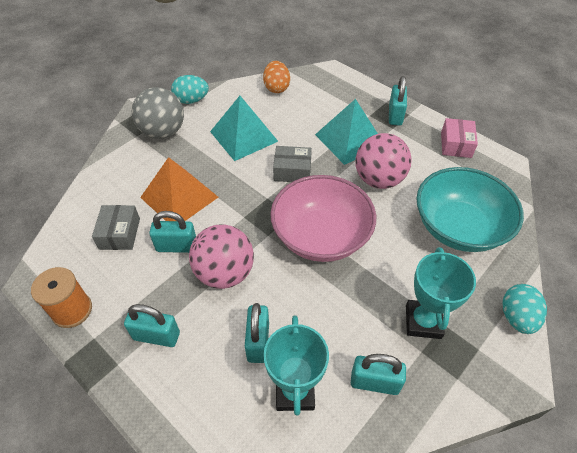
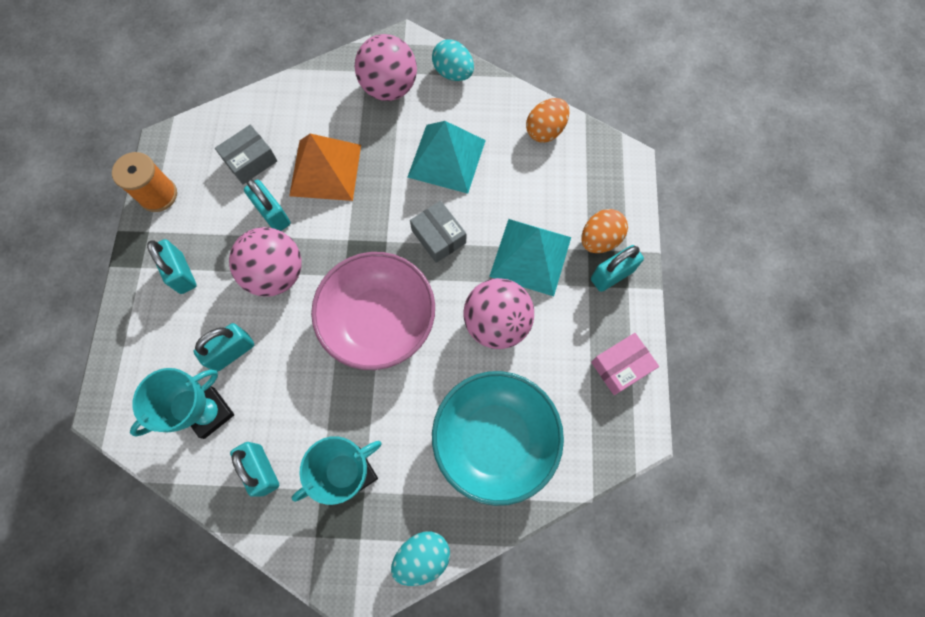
camera: 50 degrees right, 20 degrees up
(163, 132) = (389, 88): grey ball -> pink ball
(368, 107) = (599, 239): none -> orange egg

